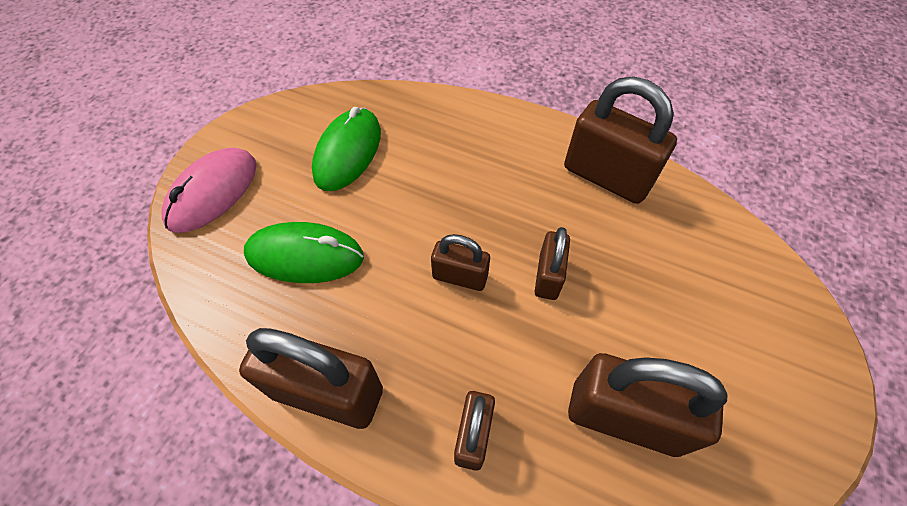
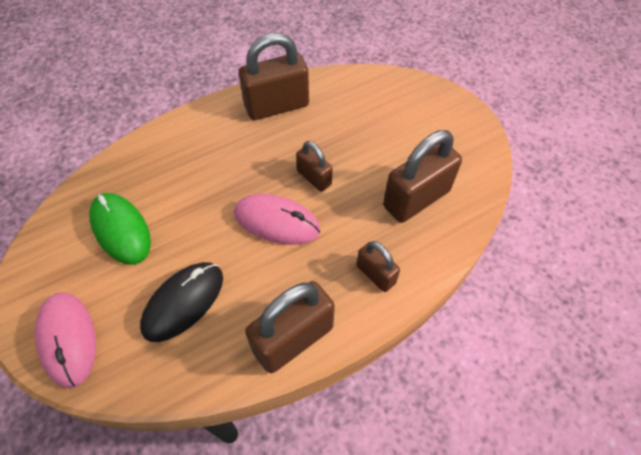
camera: 55 degrees left, 0 degrees up
(305, 256) = (183, 302): green mouse -> black mouse
(460, 276) = (276, 222): brown padlock -> pink mouse

